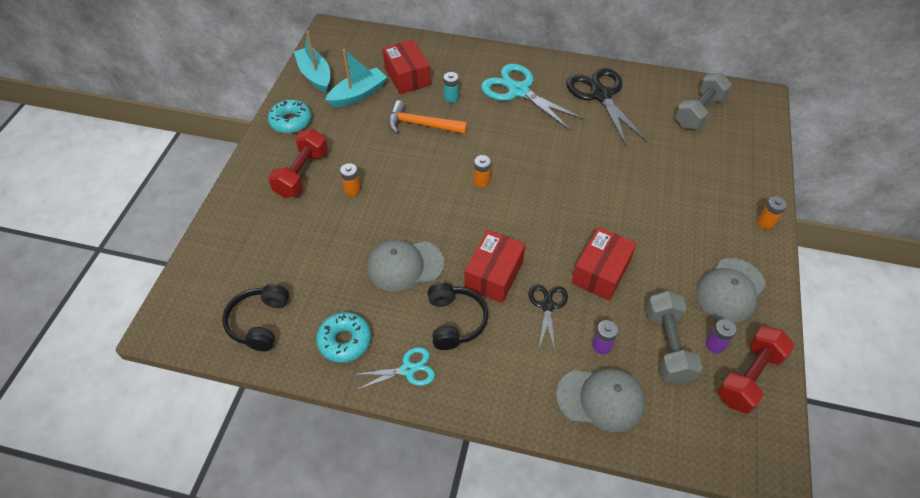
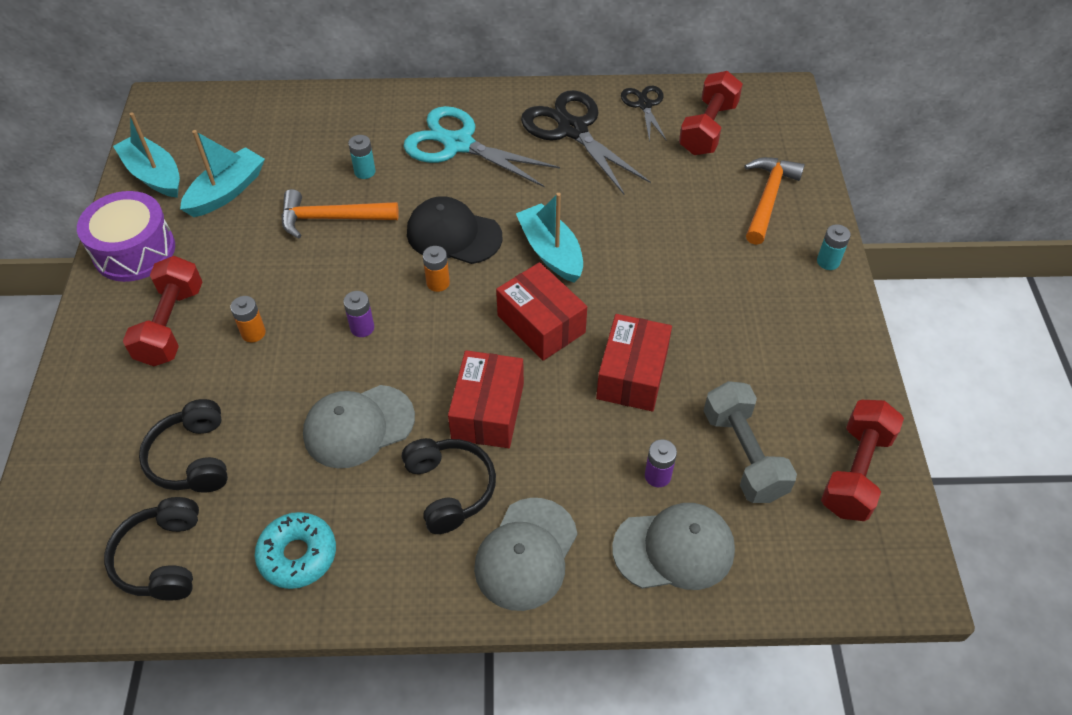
camera: 15 degrees left, 0 degrees up
(291, 121) = (134, 251): turquoise donut -> purple drum
(294, 262) = (193, 458): none -> black headphones
(407, 76) = (293, 152): red box -> red box (541, 324)
(408, 369) = (400, 573): turquoise scissors -> none
(500, 151) = (453, 234): none -> black cap
(547, 306) = (572, 437): black scissors -> black scissors (644, 105)
(564, 176) = (551, 252): none -> turquoise boat
(699, 112) = (708, 129): grey dumbbell -> red dumbbell
(715, 345) = (803, 439): purple battery -> purple battery (362, 328)
(730, 290) = (804, 362): grey cap -> grey cap (526, 554)
(731, 169) = (768, 198): none -> orange hammer
(765, 223) = (828, 261): orange battery -> turquoise battery

